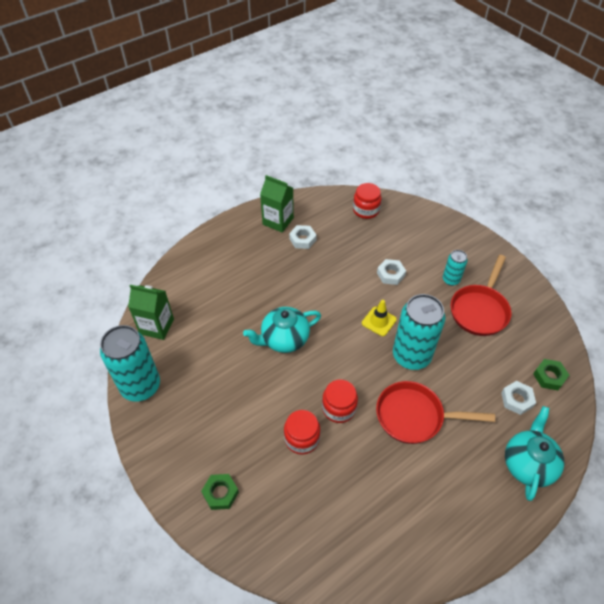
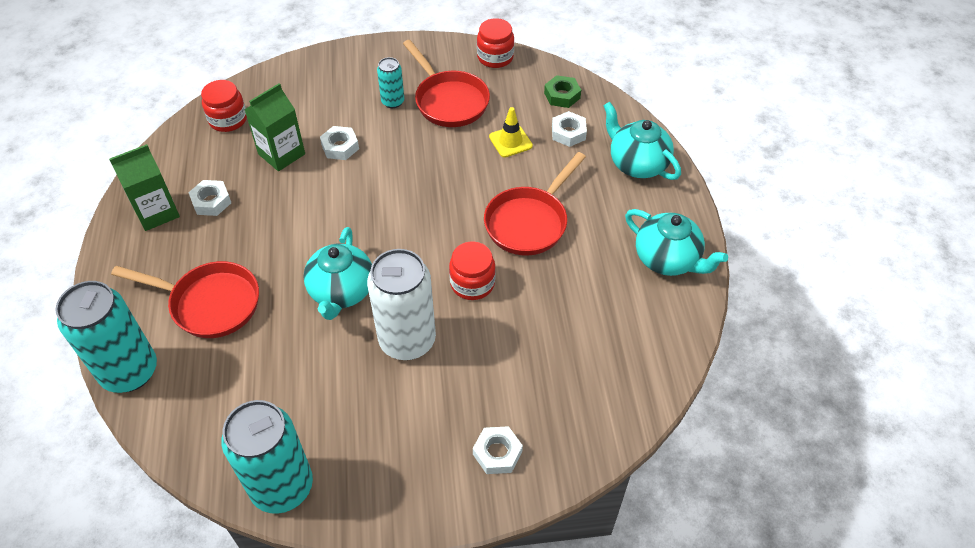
camera: 60 degrees left, 0 degrees up
(156, 326) = (201, 428): green carton -> green carton (281, 154)
(220, 493) = (497, 453): green nut -> white nut
(235, 281) = (209, 303): none -> red pan
(271, 395) = (407, 340): none -> white can
(302, 438) = (484, 337): red jar -> red jar (495, 57)
(379, 321) = (392, 190): yellow traffic cone -> yellow traffic cone (510, 141)
(411, 356) = (458, 186): turquoise can -> turquoise can (130, 371)
(452, 532) = (668, 259): none -> turquoise teapot

